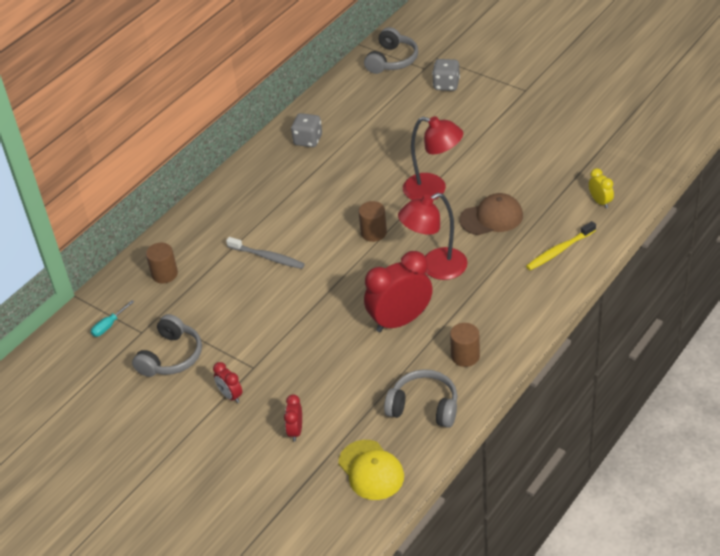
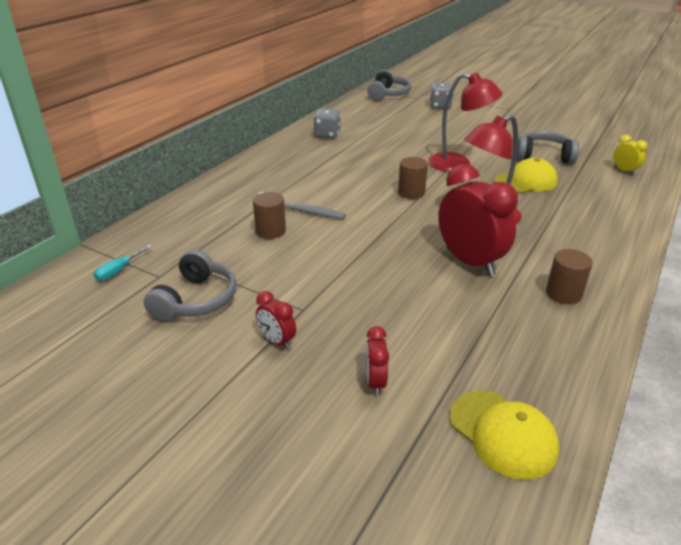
camera: 10 degrees left, 10 degrees down
(164, 274) = (189, 225): brown cylinder -> brown cylinder (270, 231)
(400, 321) = (469, 262): red clock -> red clock turned 90 degrees clockwise
(424, 407) = (540, 349): grey headphones -> grey headphones (543, 156)
(491, 217) = (526, 181): brown cap -> yellow cap
(559, 250) = (610, 204): yellow toothbrush -> none

